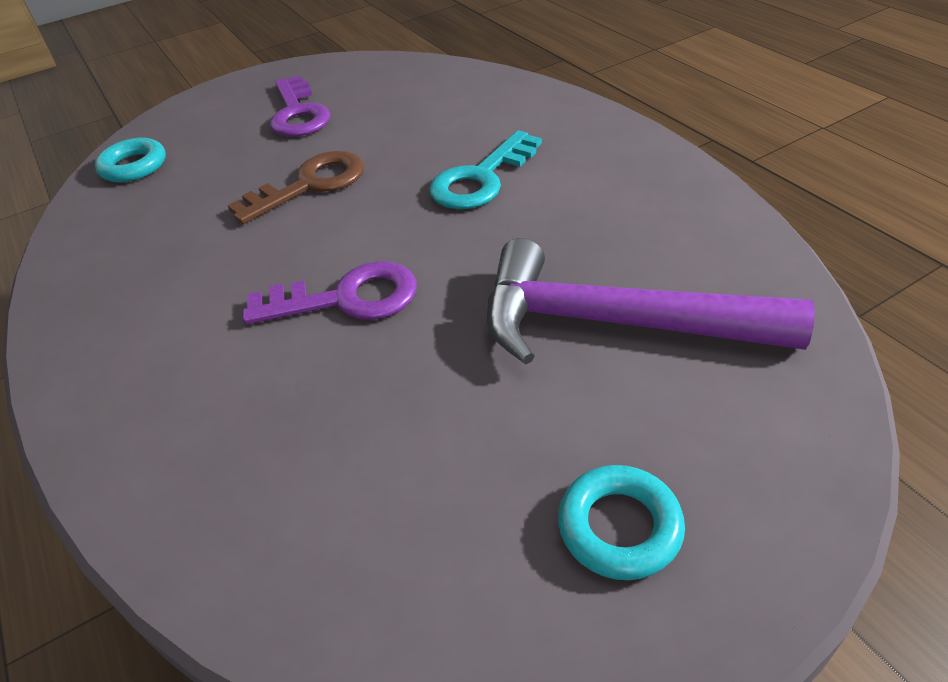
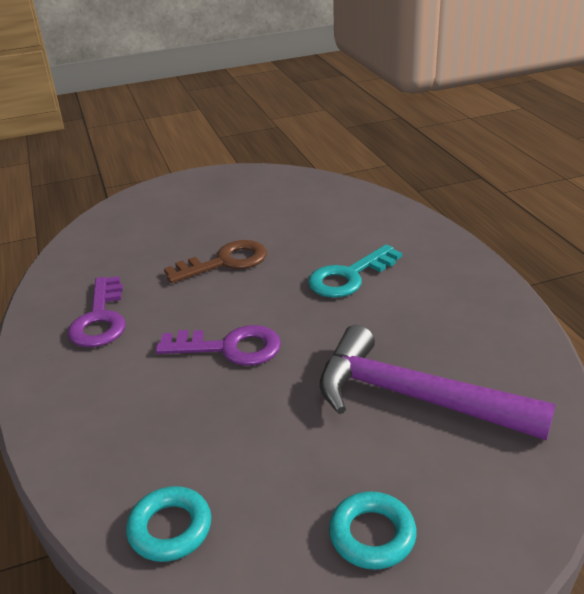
camera: 10 degrees right, 10 degrees down
(134, 166) = (106, 229): turquoise ring -> turquoise ring (170, 528)
(298, 113) = (230, 207): purple key -> purple key (100, 319)

